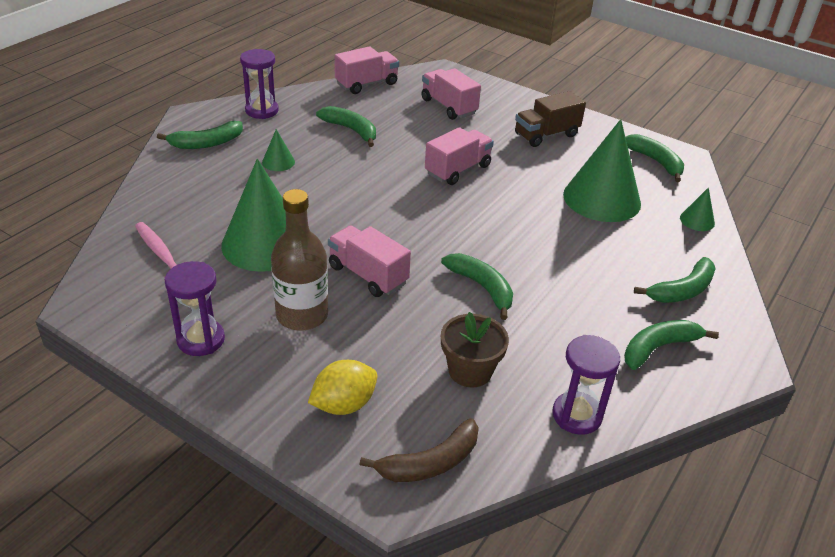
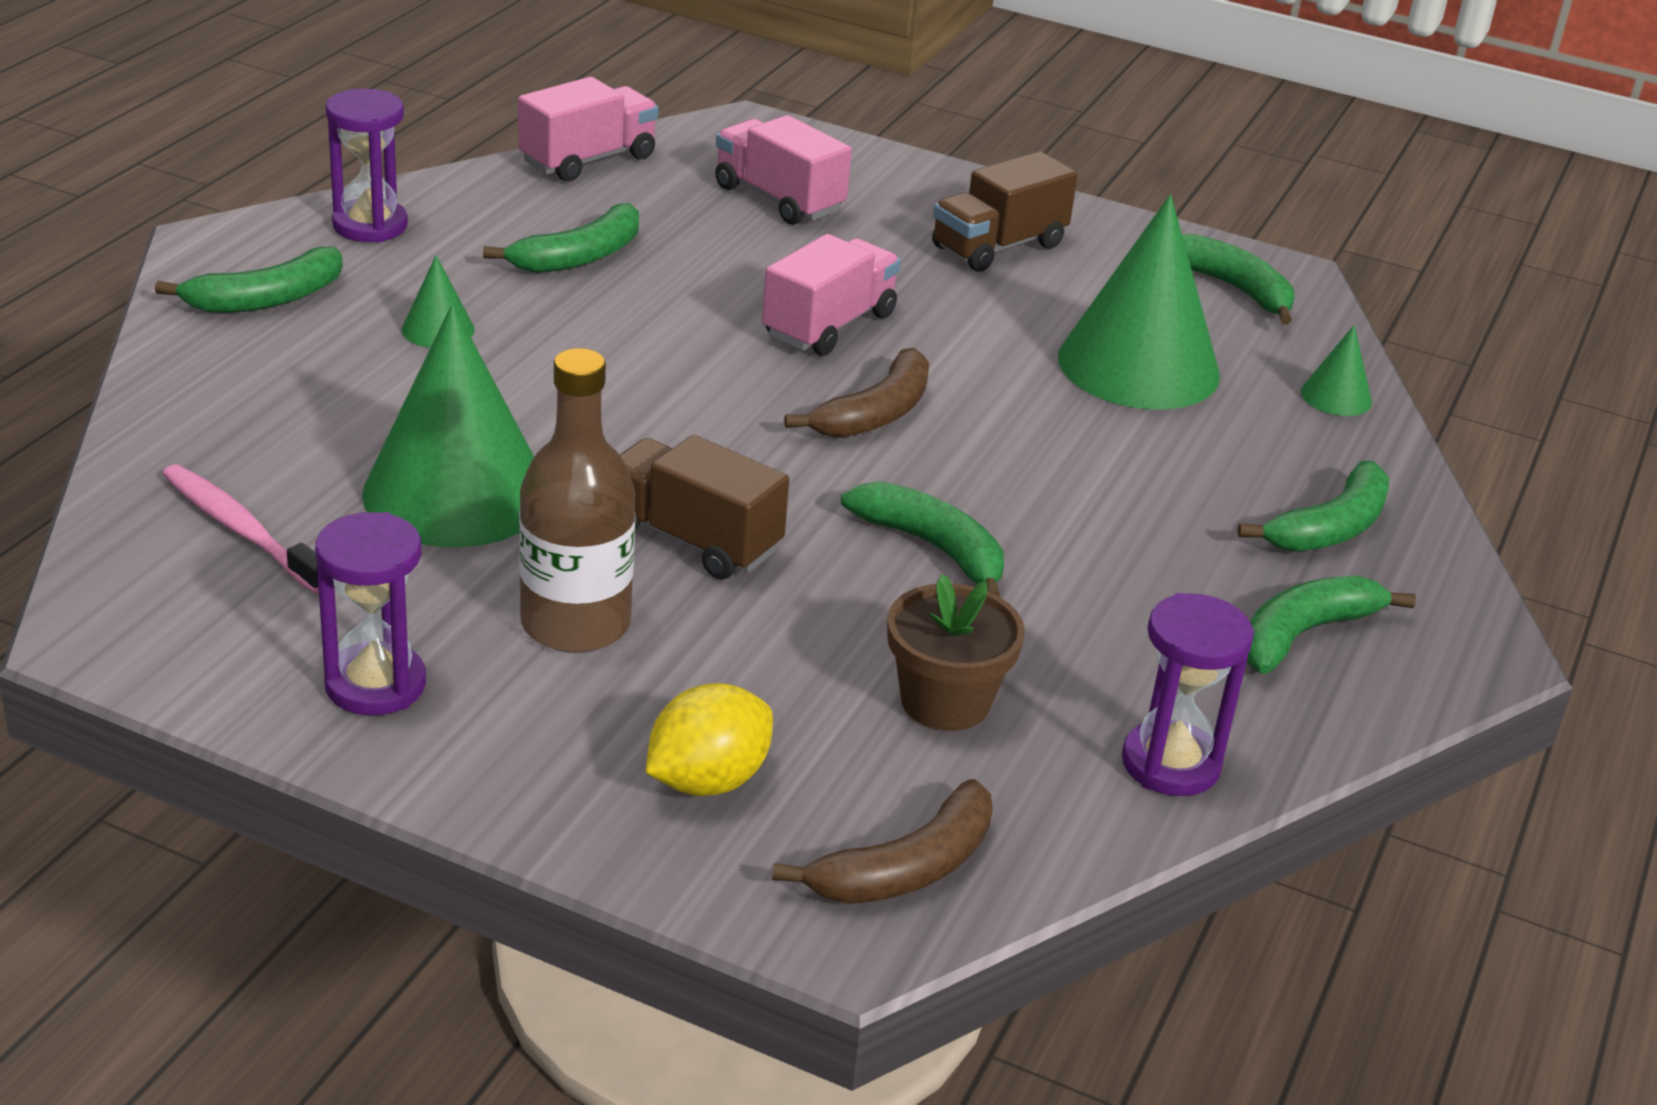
camera: 10 degrees left, 5 degrees down
(351, 130) = (579, 257): green banana -> green banana turned 105 degrees clockwise
(368, 275) = (692, 540): pink truck -> brown truck
(470, 215) = (876, 413): none -> brown banana

